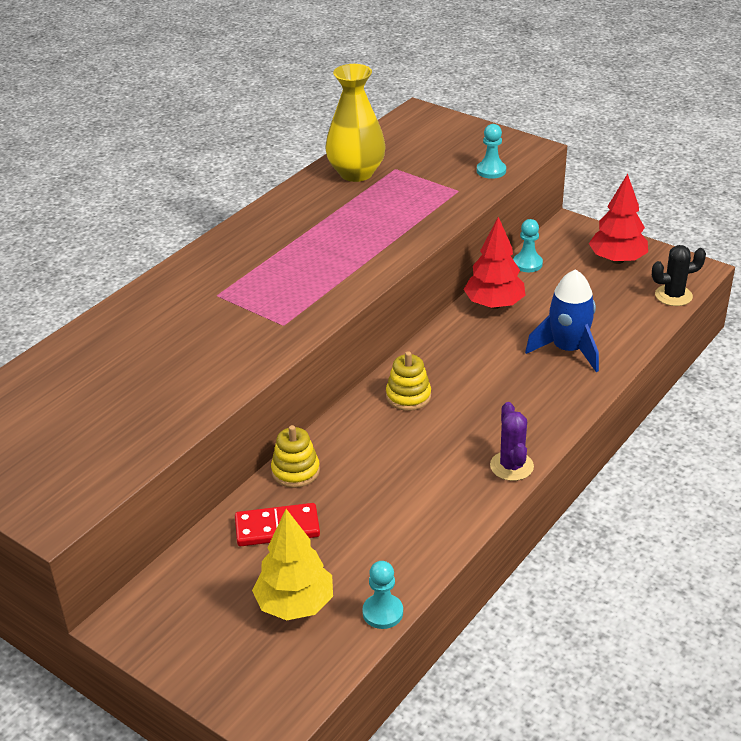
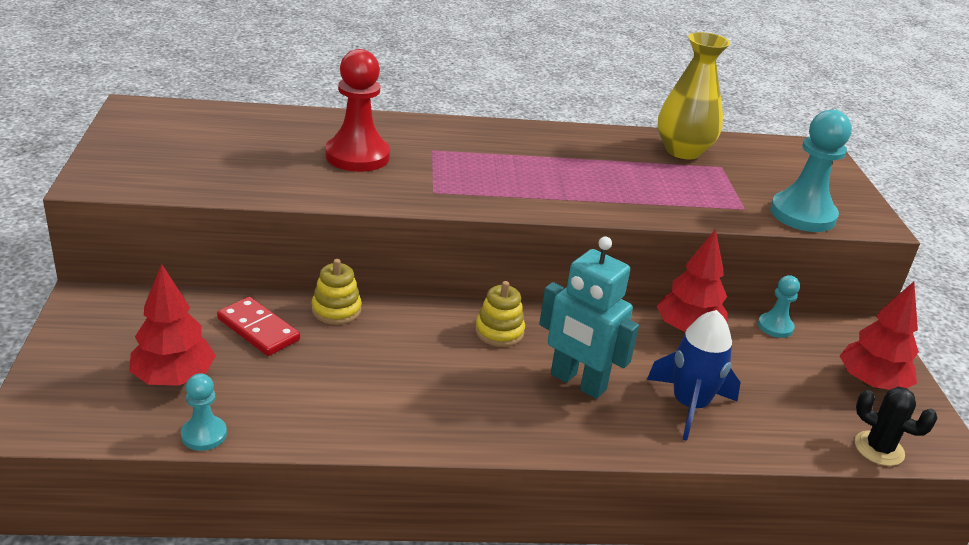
camera: 45 degrees right, 5 degrees down
(182, 340) = (357, 156): none -> red pawn
(295, 604) = (174, 378): yellow tree -> red tree
(491, 171) = (802, 214): turquoise pawn -> turquoise pawn, size x1.88
(499, 388) = (577, 382): none -> turquoise robot
(511, 466) = (477, 437): purple cactus -> none

